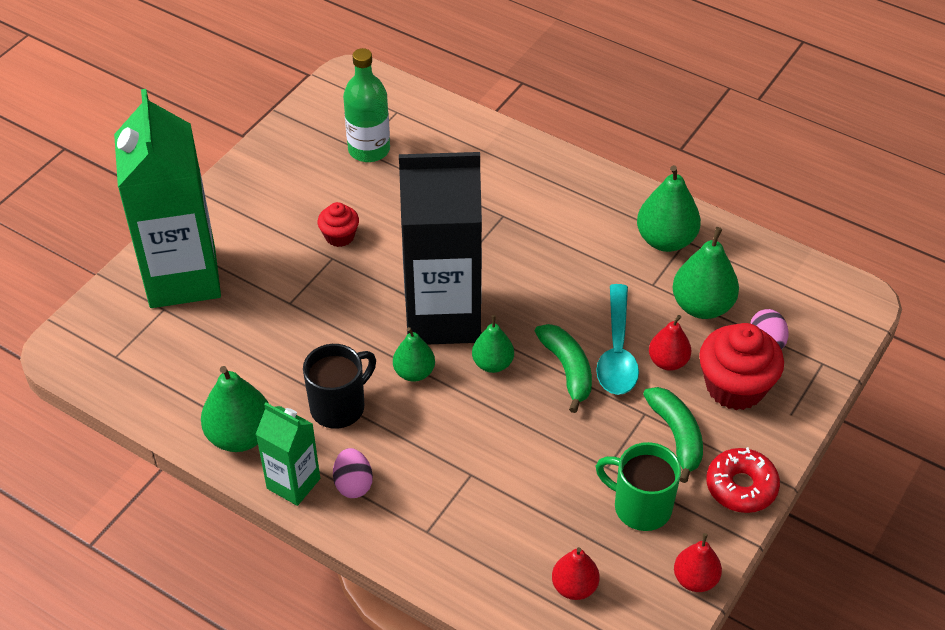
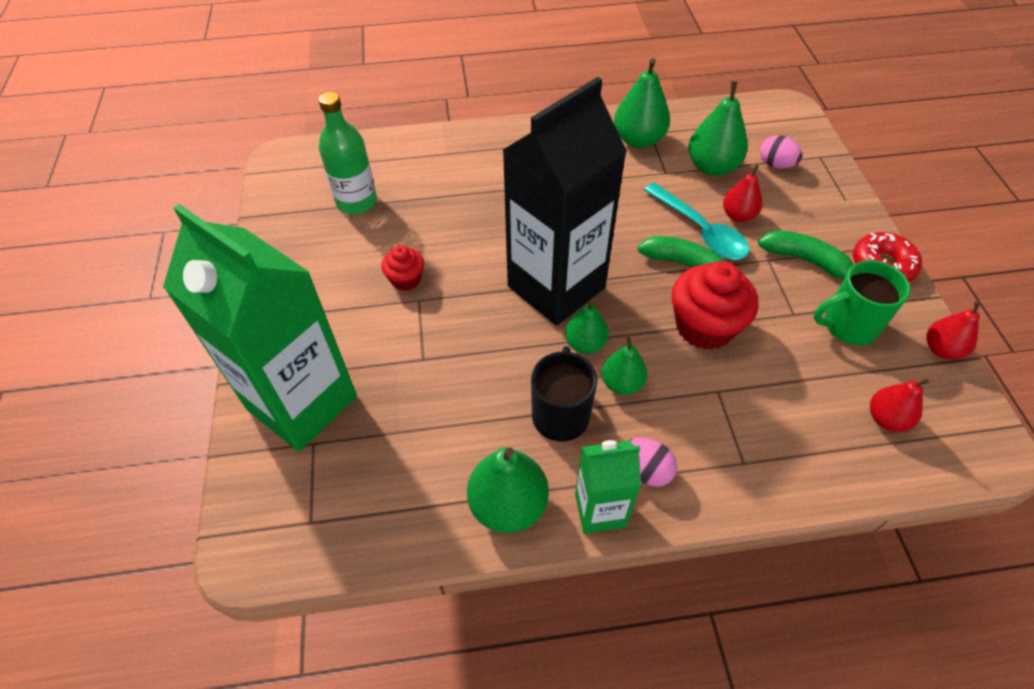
camera: 40 degrees left, 5 degrees up
(492, 364) = (632, 296): green pear -> green pear (622, 383)
(735, 387) = (795, 204): red cupcake -> red cupcake (704, 326)

